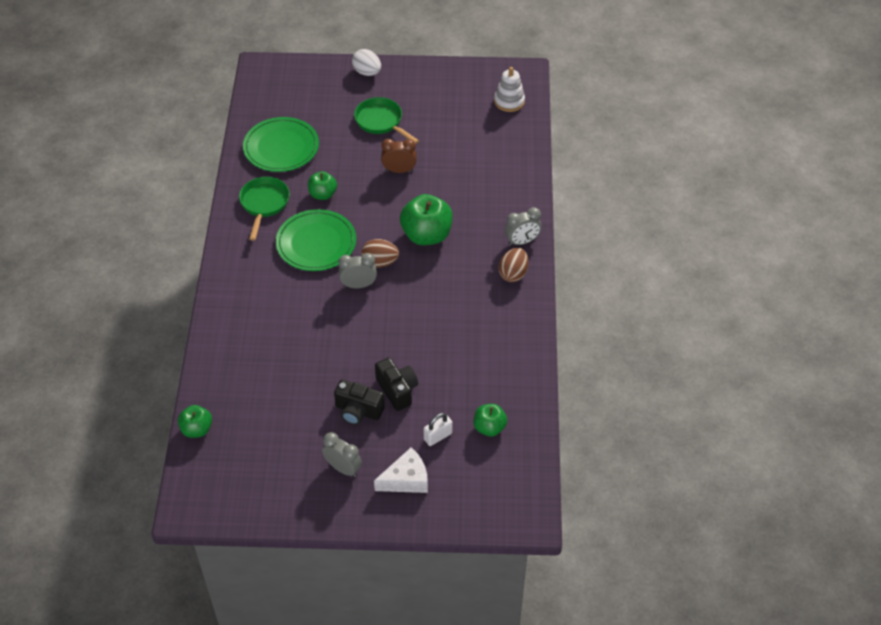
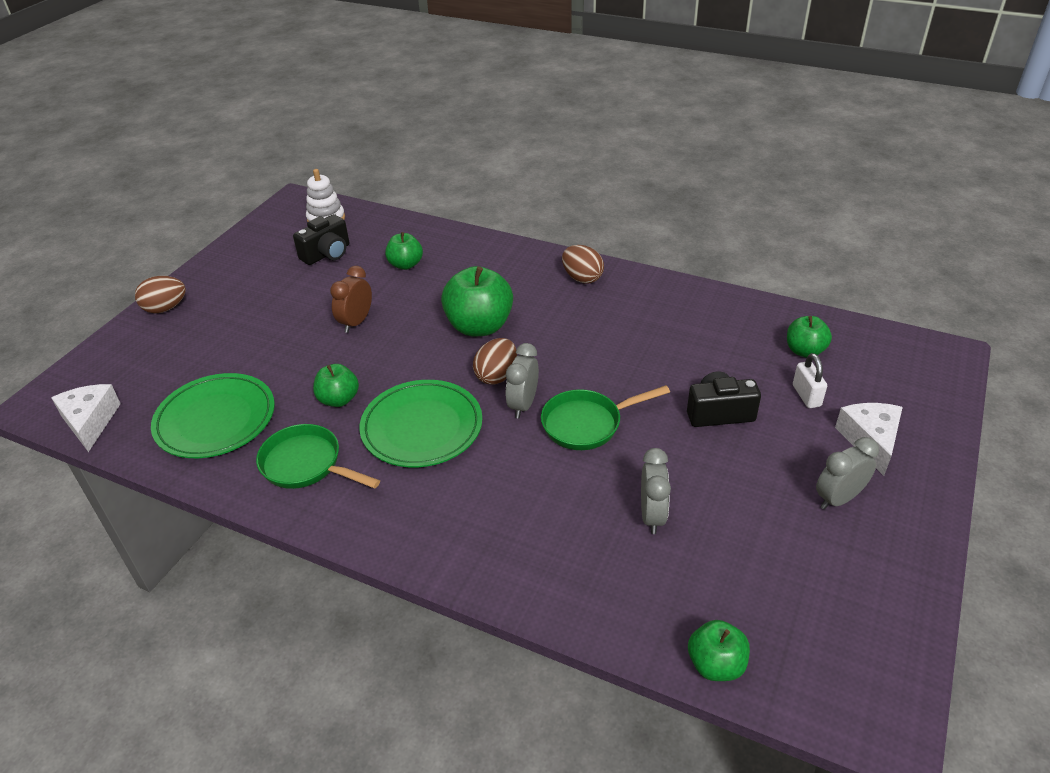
camera: 65 degrees left, 10 degrees down
(256, 96) = (90, 422): none -> white cheese
(358, 411) = (741, 458): black camera -> black camera (327, 254)
(367, 72) = (165, 308): white egg -> brown egg
(381, 122) = (262, 317): green pan -> green pan (587, 424)
(476, 169) = (405, 265): none -> green apple
(522, 241) = (539, 261): grey clock -> grey clock (652, 515)

